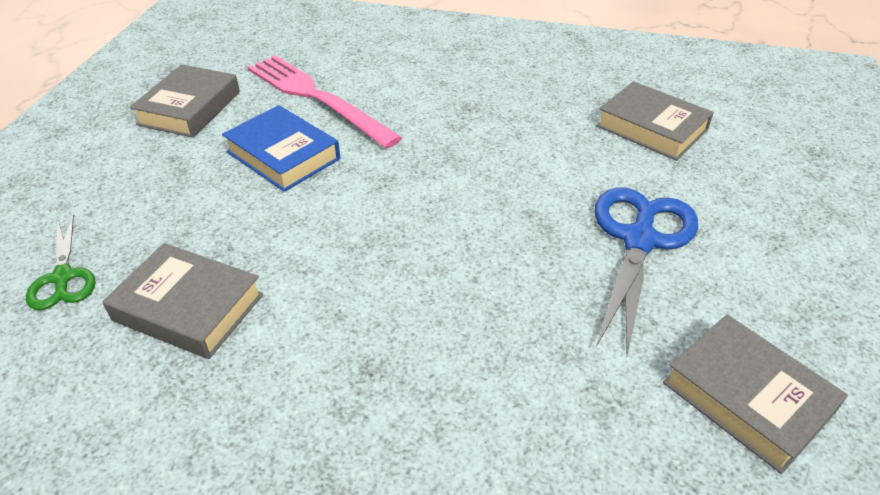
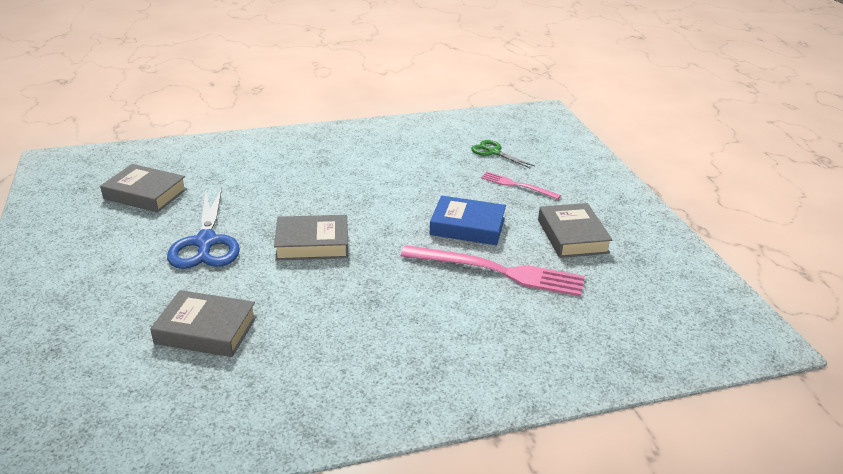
camera: 150 degrees right, 10 degrees down
(136, 195) = (517, 185): none -> pink fork
(189, 307) = (423, 158): grey book -> grey book (312, 244)

